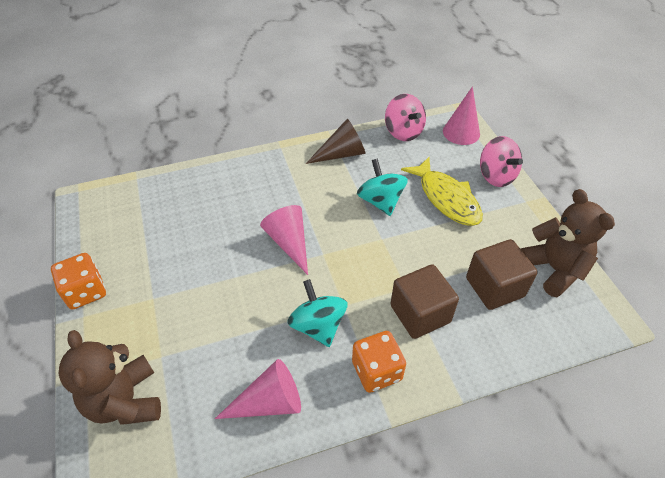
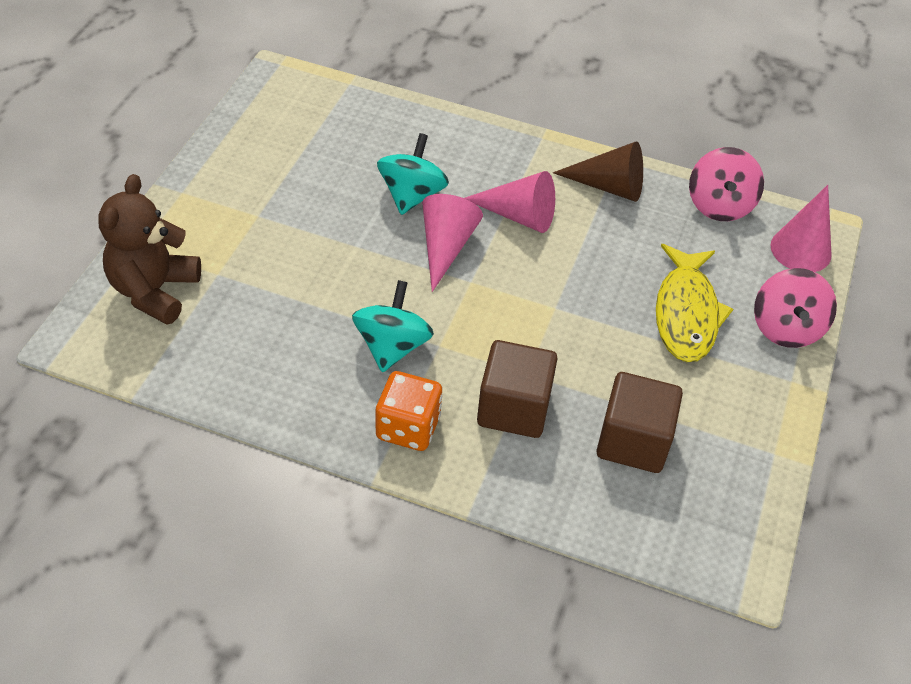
camera: 35 degrees right, 0 degrees up
(86, 292) = (203, 170): orange dice -> none
(269, 402) = (276, 380): pink cone -> pink cone (518, 215)
(380, 201) = (598, 267): turquoise spinning top -> turquoise spinning top (412, 195)
(554, 269) = (733, 473): brown teddy bear -> none

